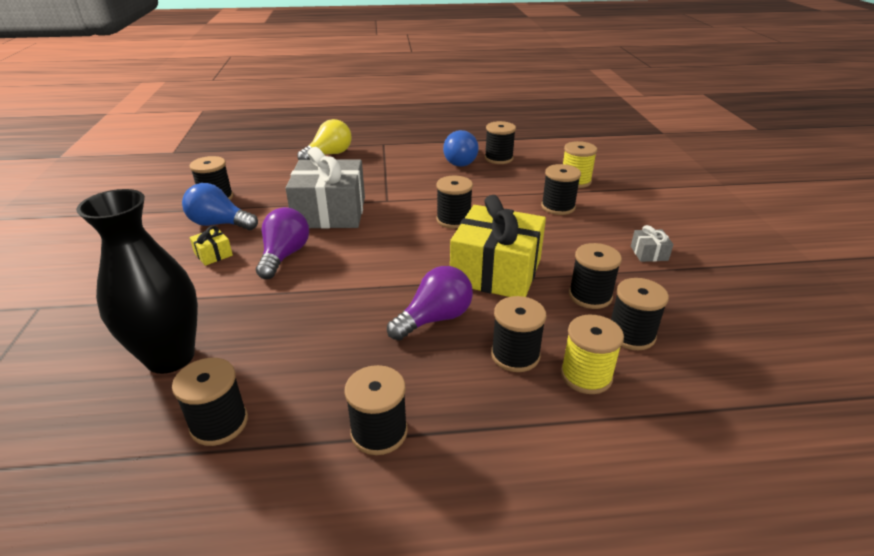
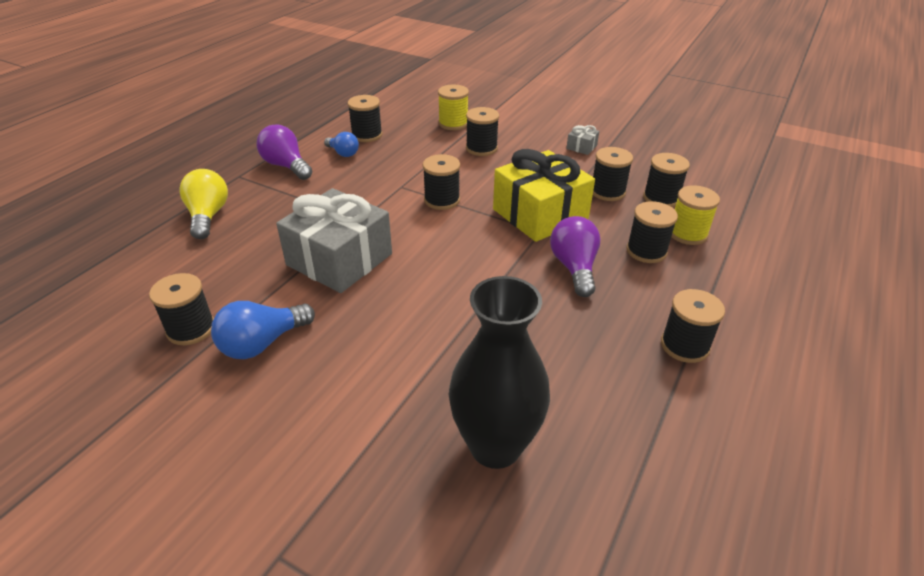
camera: 55 degrees left, 5 degrees up
(213, 254) = (327, 366): yellow gift -> none
(219, 423) = (618, 434): black spool -> none
(284, 256) = (389, 316): purple light bulb -> purple light bulb (286, 166)
(460, 161) = (343, 153): blue light bulb -> blue light bulb, size x0.64

